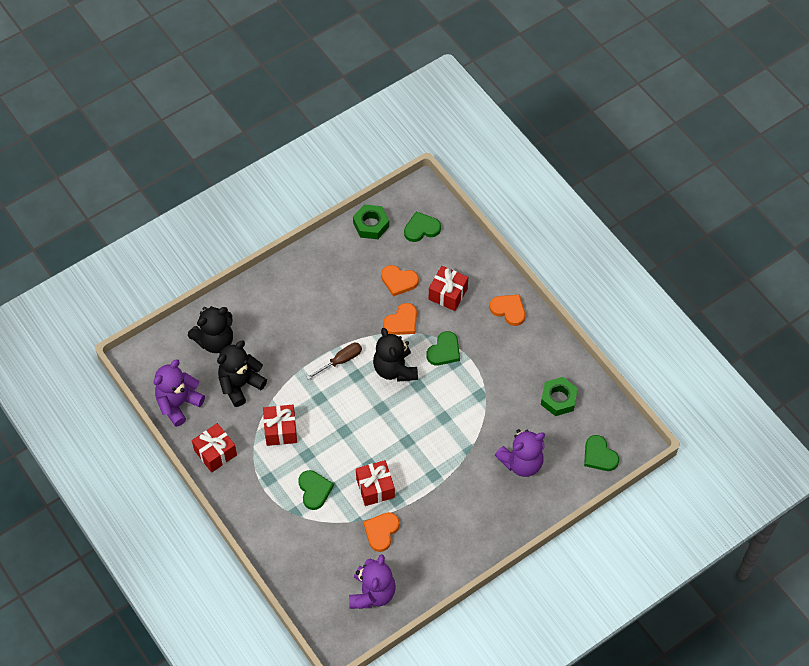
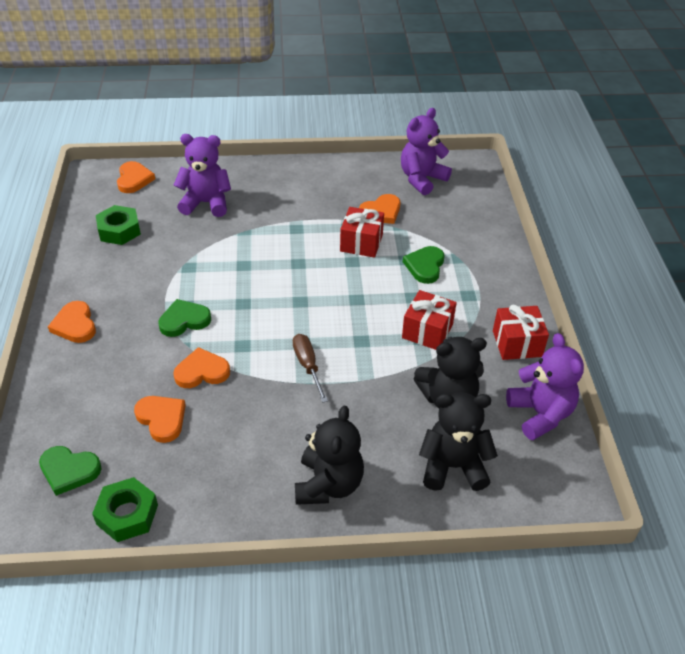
camera: 150 degrees left, 15 degrees down
(178, 404) = (540, 414): purple teddy bear -> purple teddy bear turned 90 degrees counterclockwise
(340, 361) = (308, 366): brown screwdriver -> brown screwdriver turned 75 degrees clockwise
(395, 369) = (254, 329): black teddy bear -> black teddy bear (328, 484)
(448, 294) = (120, 374): red gift -> none
(599, 455) = (134, 179): green heart -> orange heart

